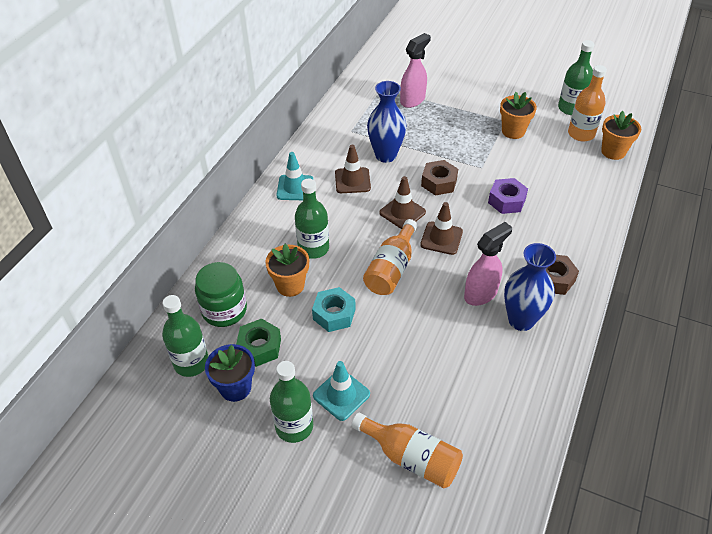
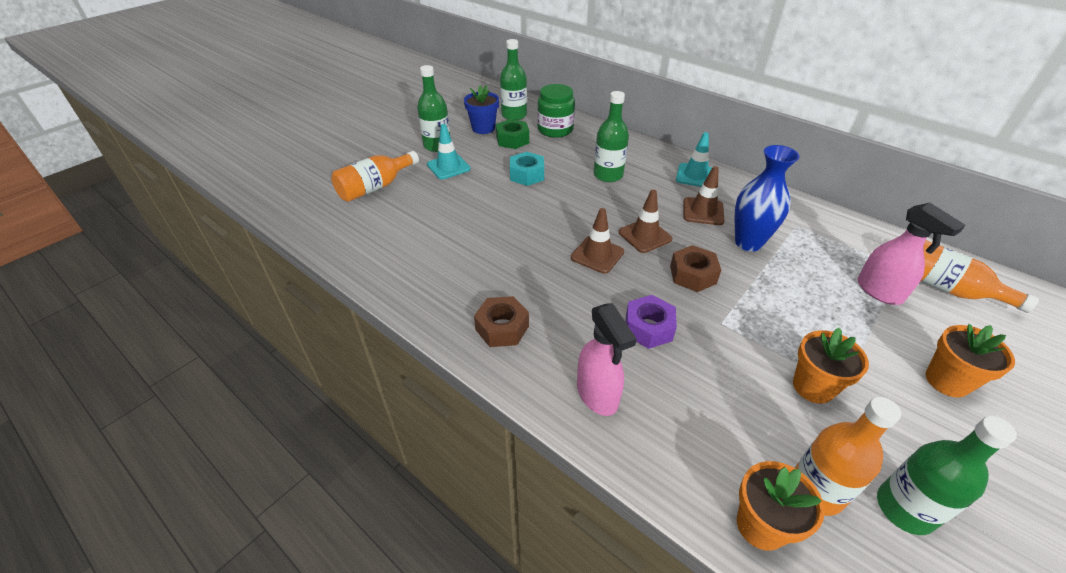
camera: 105 degrees right, 5 degrees down
(290, 285) = (568, 159): orange flower pot -> orange flower pot (947, 381)
(391, 269) = (565, 213): orange bottle -> orange bottle (945, 288)
(481, 294) = (508, 263): pink spray bottle -> pink spray bottle (597, 395)
(521, 320) = (460, 282): blue vase -> none

